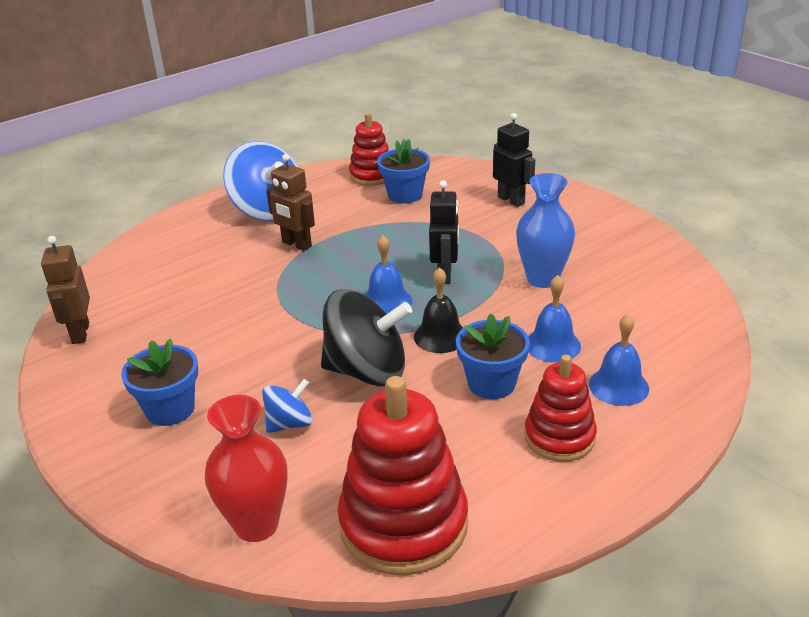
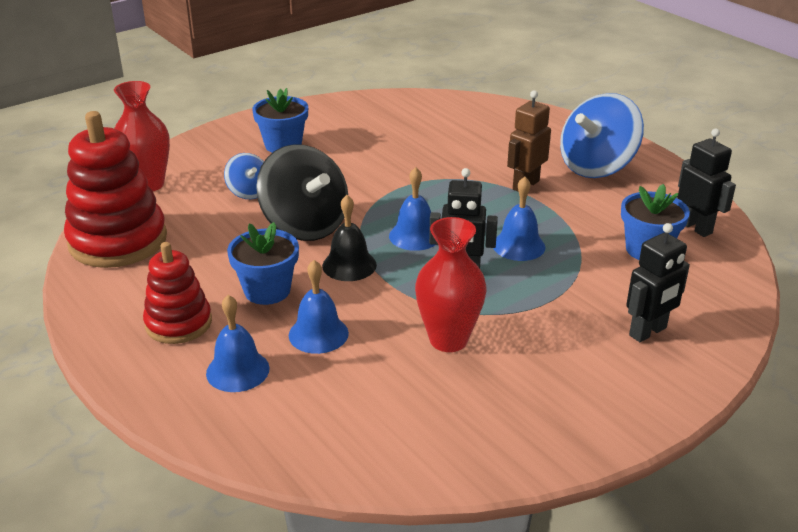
camera: 90 degrees right, 0 degrees up
(80, 333) = (388, 103): brown robot -> none
(367, 371) = (305, 225): black spinning top -> black spinning top turned 45 degrees counterclockwise
(372, 175) = (695, 227): red stacking toy -> black robot
(401, 248) = (518, 245): none -> blue bell
(542, 279) = (448, 340): blue vase -> red vase

